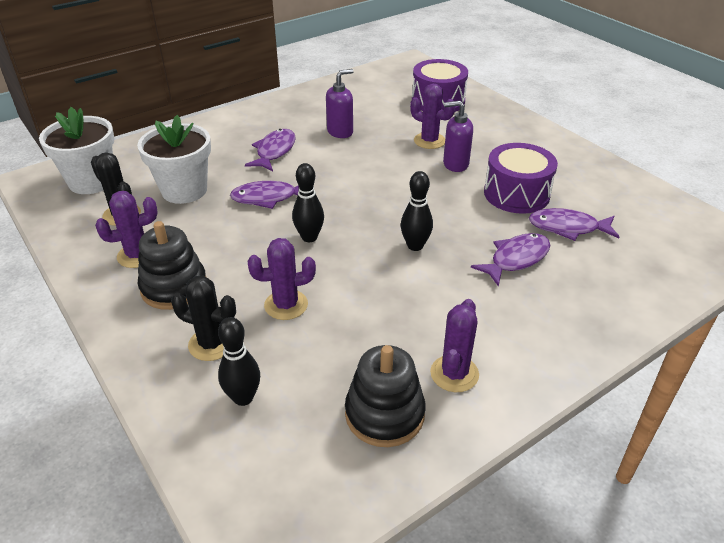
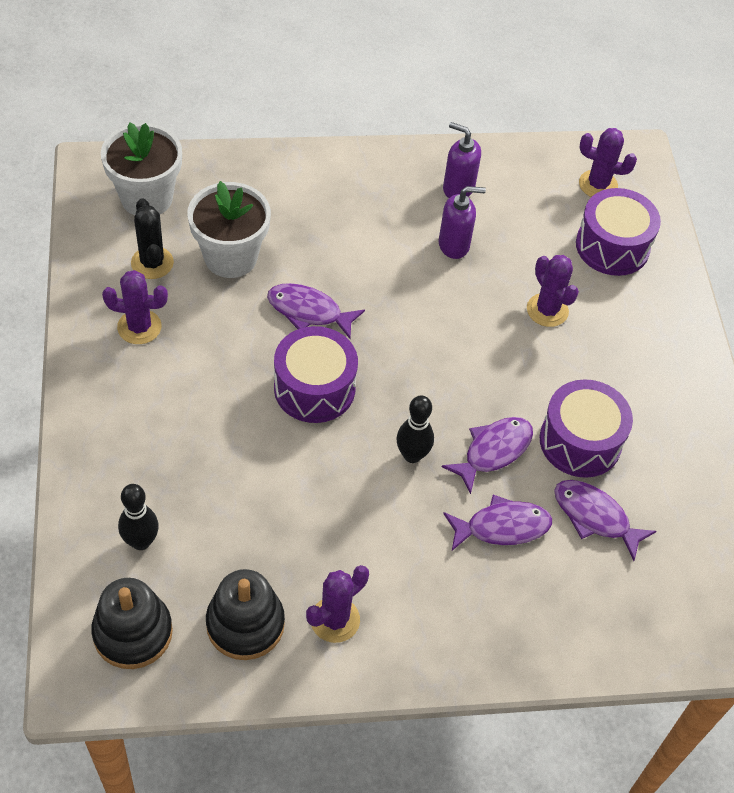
camera: 25 degrees right, 15 degrees up
(174, 287) = (151, 386): black stacking toy -> black stacking toy (133, 632)
(211, 344) = (147, 470): black cactus -> none
(274, 151) = (359, 242): purple fish -> purple fish (493, 451)
(286, 305) = (238, 461): purple cactus -> purple cactus (598, 185)
(309, 237) = (314, 388): black bowling pin -> purple drum
(455, 164) = (547, 362): purple soap dispenser -> purple soap dispenser (458, 188)

